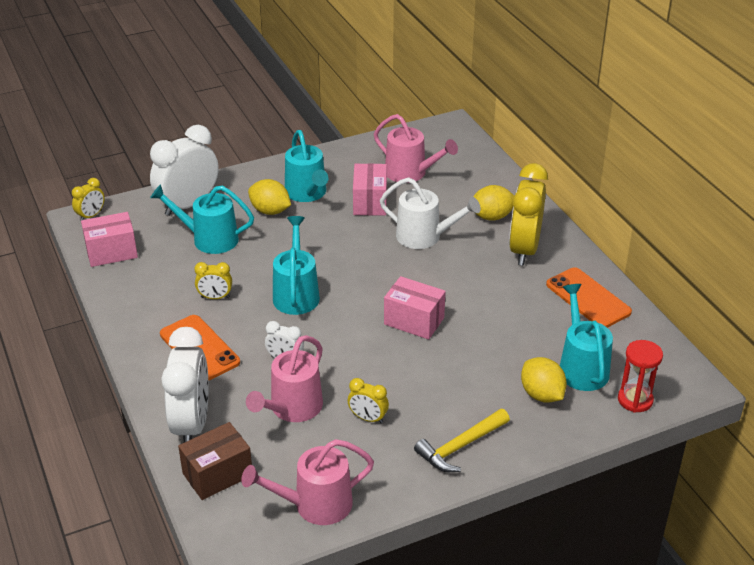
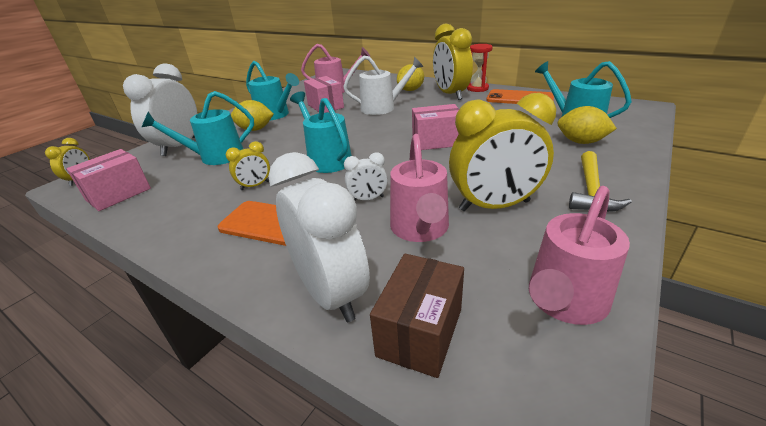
camera: 30 degrees left, 5 degrees down
(368, 418) = (494, 206): yellow clock -> yellow clock, size x2.11
(635, 400) = (632, 123): red hourglass -> red hourglass (477, 88)

